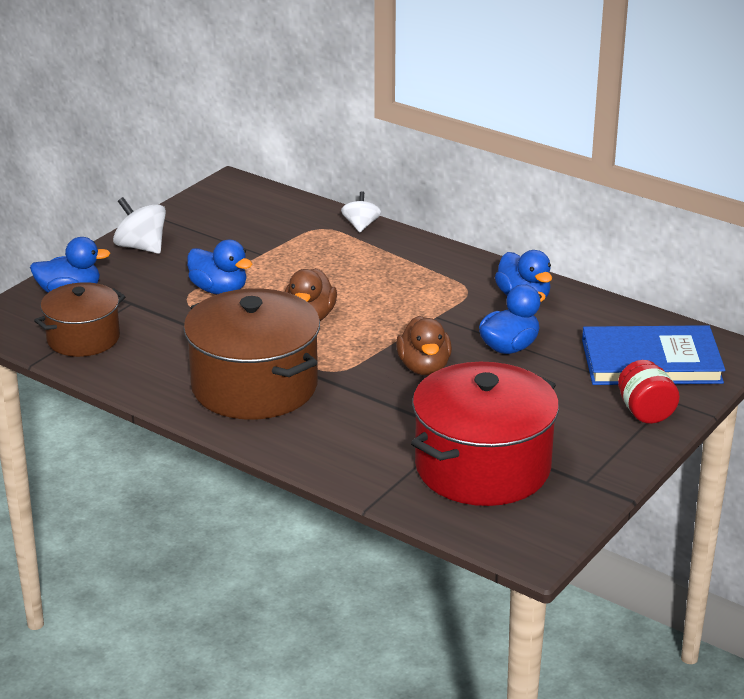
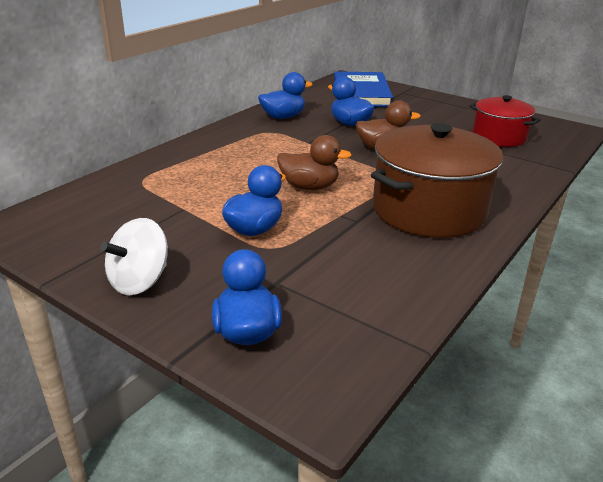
camera: 90 degrees left, 0 degrees up
(83, 338) = (359, 312): brown pot -> none
(361, 225) = (146, 164): white spinning top -> none
(482, 467) = (499, 137): red pot -> red pot, size x0.60
(645, 412) = (417, 98): red jar -> none

